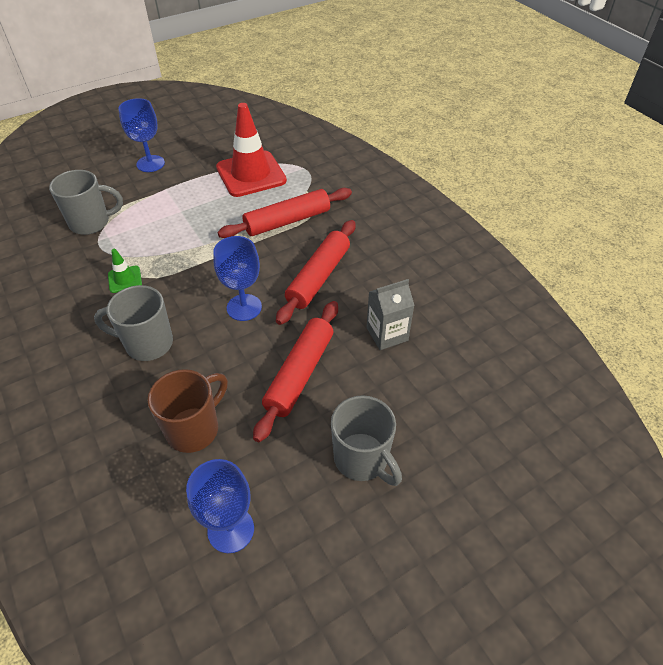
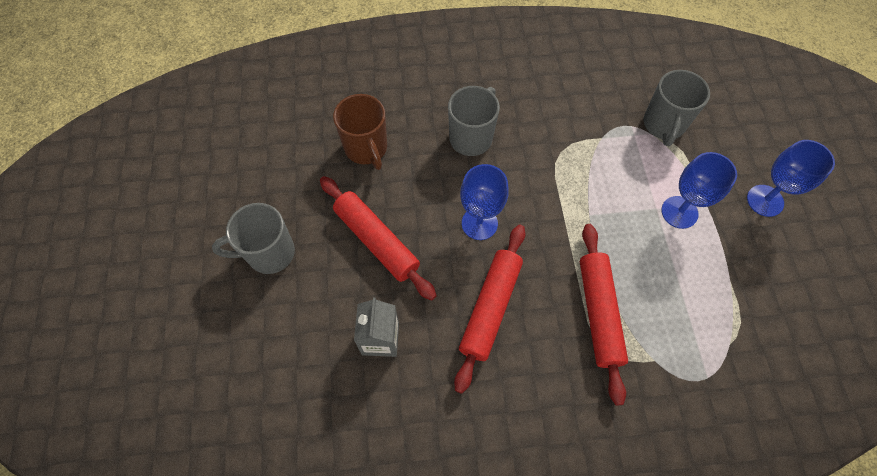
camera: 115 degrees right, 15 degrees up
(125, 279) = (563, 137): green traffic cone -> none
(231, 530) = (273, 149): blue goblet -> blue goblet (679, 212)
(251, 174) = (710, 305): red traffic cone -> none
(318, 277) = (490, 308): red rolling pin -> red rolling pin turned 60 degrees clockwise

